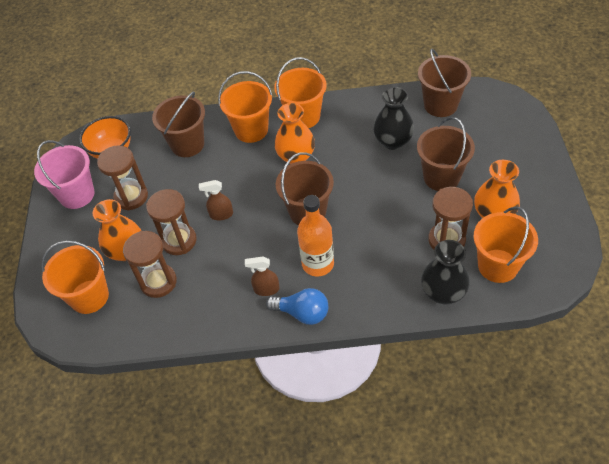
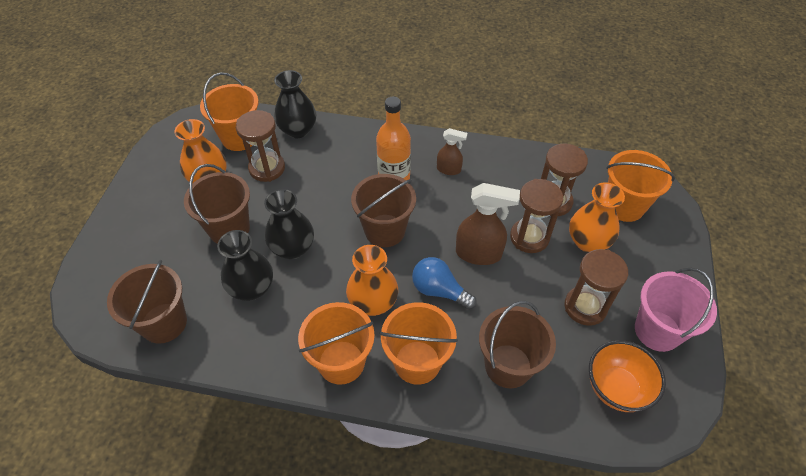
camera: 170 degrees left, 0 degrees up
(221, 215) = (479, 254): brown spray bottle -> brown spray bottle, size x1.70
(302, 313) = (422, 144): blue light bulb -> blue light bulb (439, 290)
(379, 177) = (292, 248): none -> black vase

